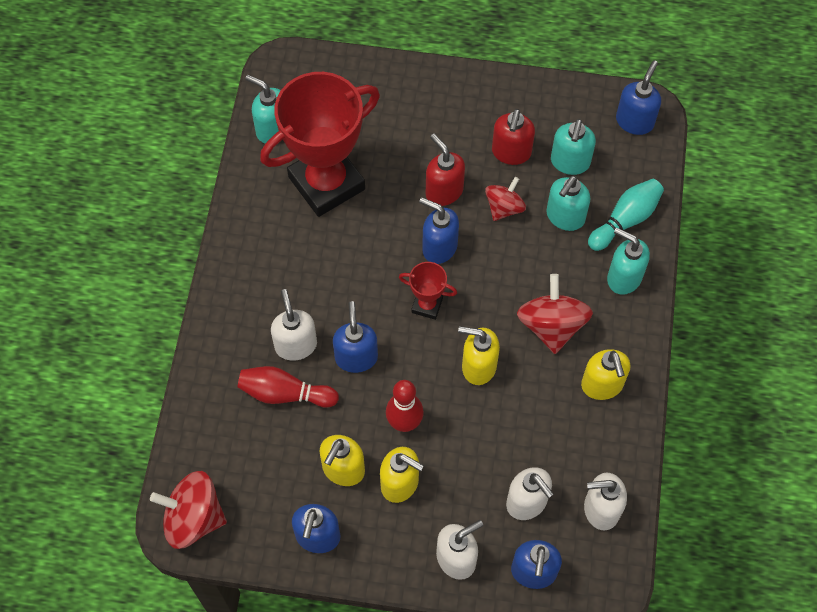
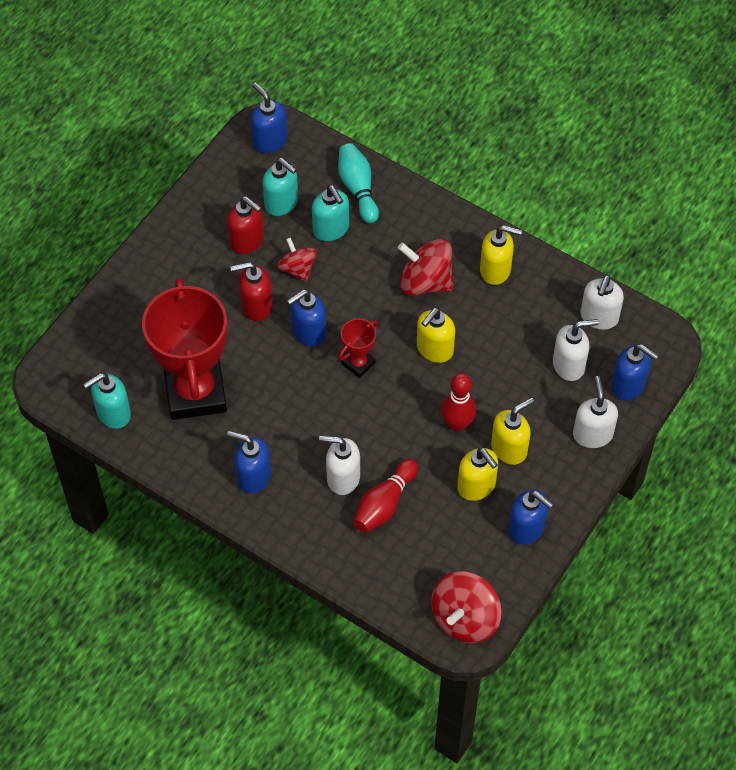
camera: 65 degrees left, 5 degrees down
(356, 357) = (379, 436): blue soap dispenser -> blue soap dispenser (253, 476)
(623, 277) = (409, 213): turquoise soap dispenser -> none

